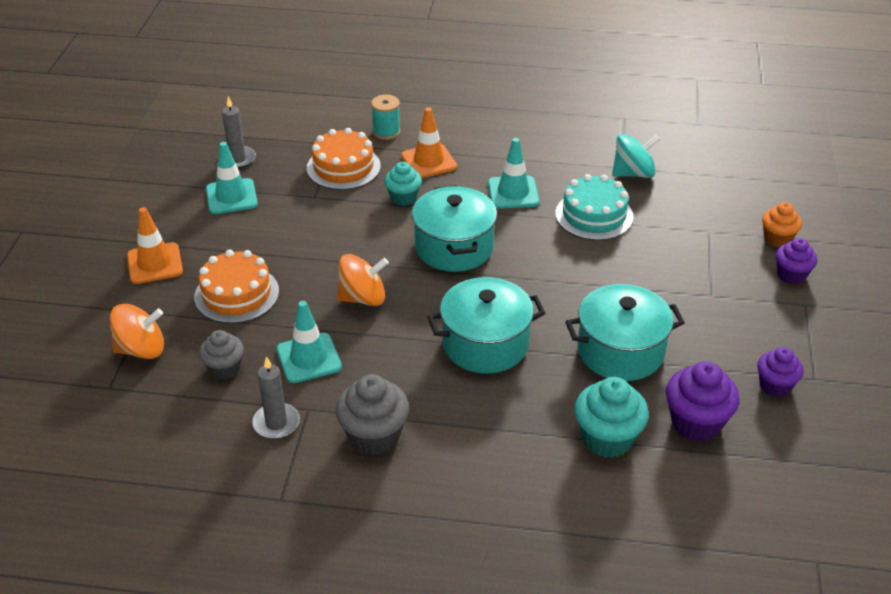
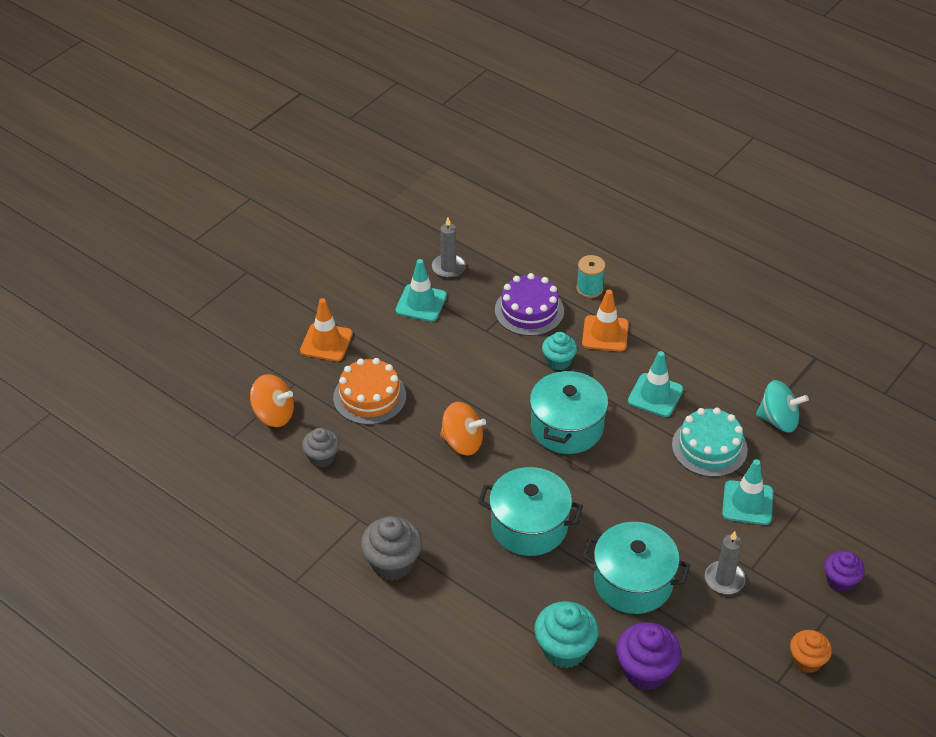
camera: 30 degrees right, 5 degrees up
(276, 423) = (330, 520): grey candle -> grey candle (724, 579)
(309, 358) = (387, 477): turquoise traffic cone -> turquoise traffic cone (747, 503)
(343, 167) = (529, 310): orange cake -> purple cake
(775, 386) = (738, 672): purple cupcake -> none
(777, 238) = (858, 541): orange cupcake -> orange cupcake (807, 661)

